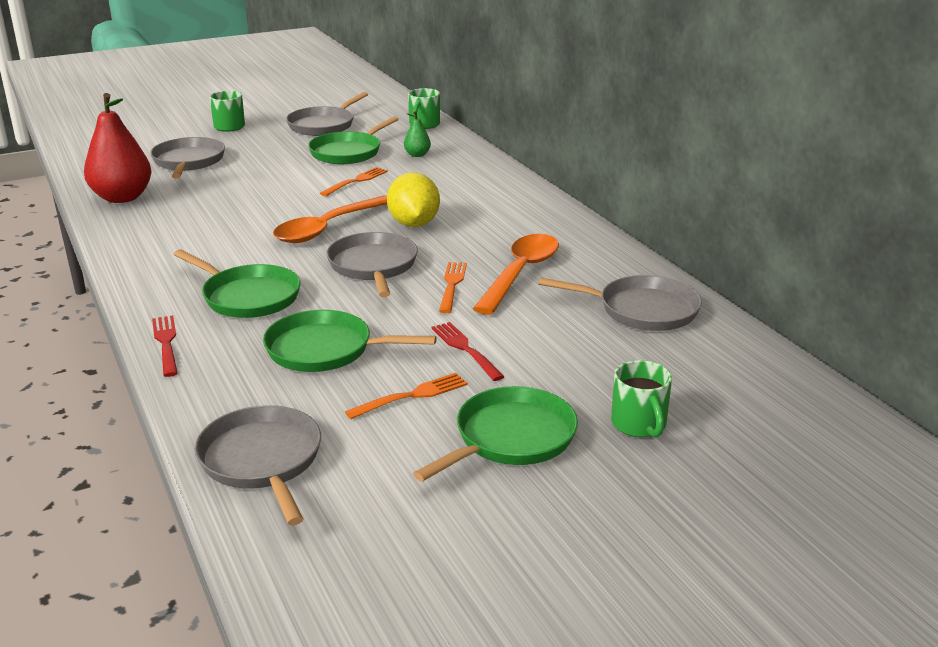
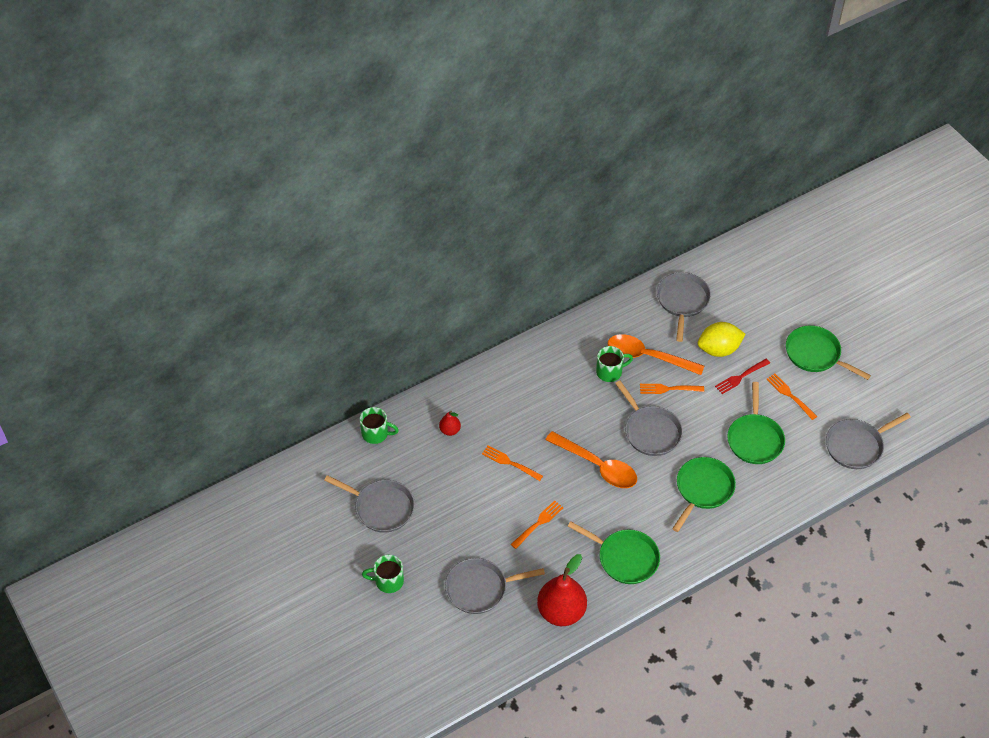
camera: 95 degrees left, 25 degrees up
(166, 343) = (765, 516): red fork -> none
(256, 191) = (538, 524): none -> orange fork
(348, 152) = (448, 478): green pan -> green pan (625, 558)
(373, 266) = (651, 431): grey pan -> grey pan turned 105 degrees counterclockwise
(414, 224) = (583, 418): yellow lemon -> yellow lemon (719, 349)
(417, 155) = (450, 430): green pear -> red pear
(639, 425) = (793, 307): green mug -> green mug (610, 372)

